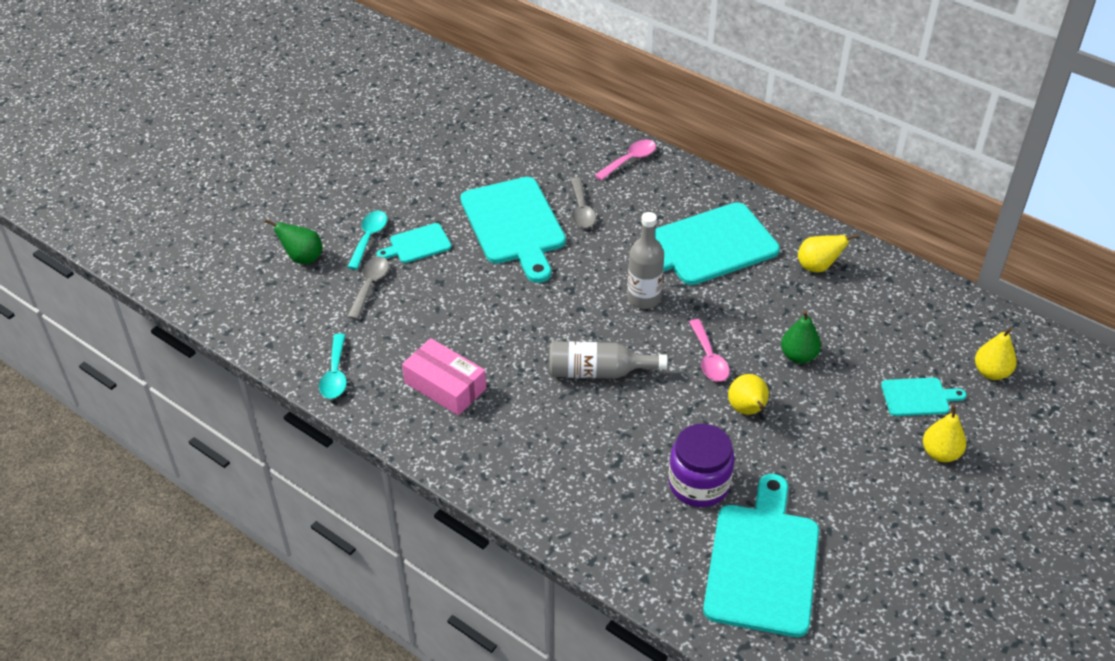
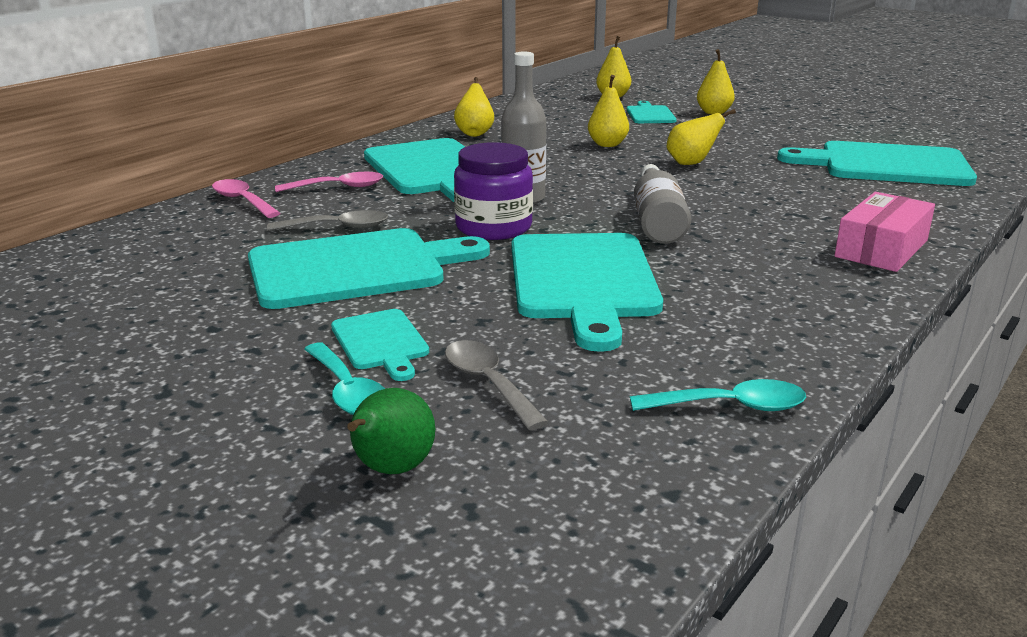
camera: 90 degrees left, 20 degrees down
(369, 238) = (347, 391): turquoise spoon -> turquoise spoon turned 135 degrees counterclockwise
(370, 285) = (488, 383): grey spoon -> grey spoon turned 45 degrees clockwise
(445, 386) = (718, 310): pink box -> pink box (881, 248)
(491, 326) = (583, 281): none -> turquoise cutting board
(699, 484) = (805, 183): purple jar -> purple jar (493, 227)
(709, 358) = (620, 175): pink spoon -> pink spoon (338, 187)
(798, 356) = (607, 144): green pear -> yellow pear

